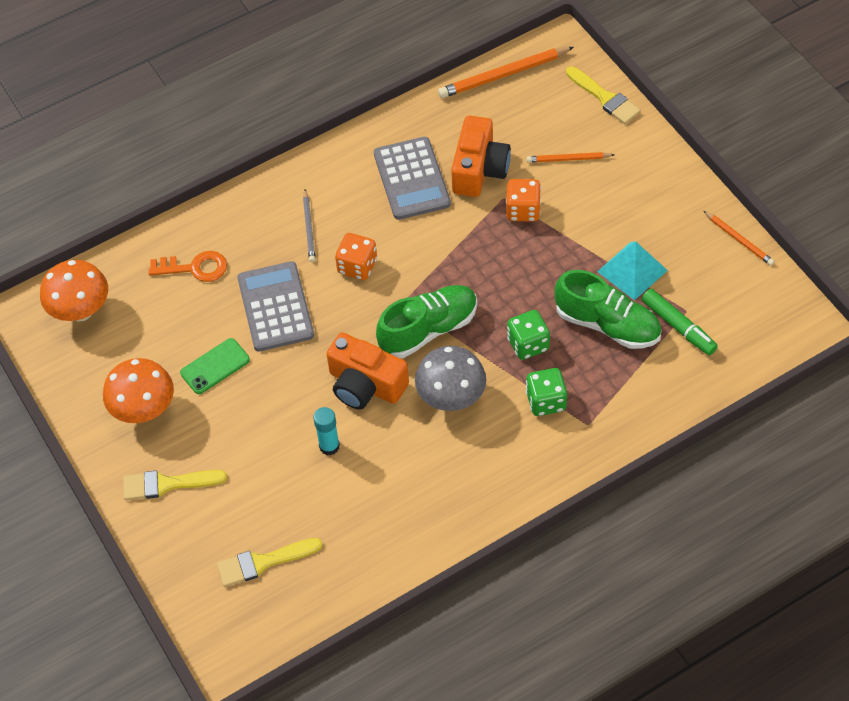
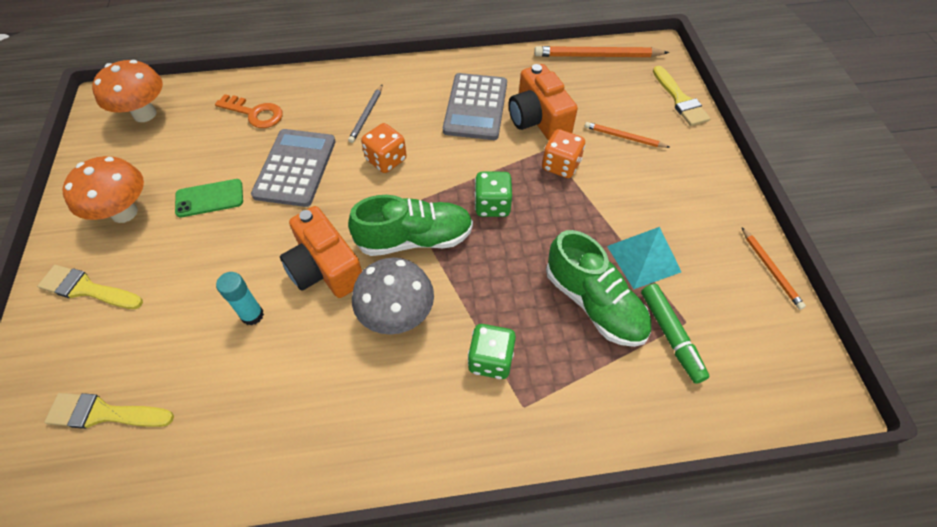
camera: 20 degrees right, 0 degrees up
(479, 169) = (538, 119): orange camera -> orange camera turned 120 degrees clockwise
(528, 344) = (502, 291): green dice -> green dice (492, 205)

